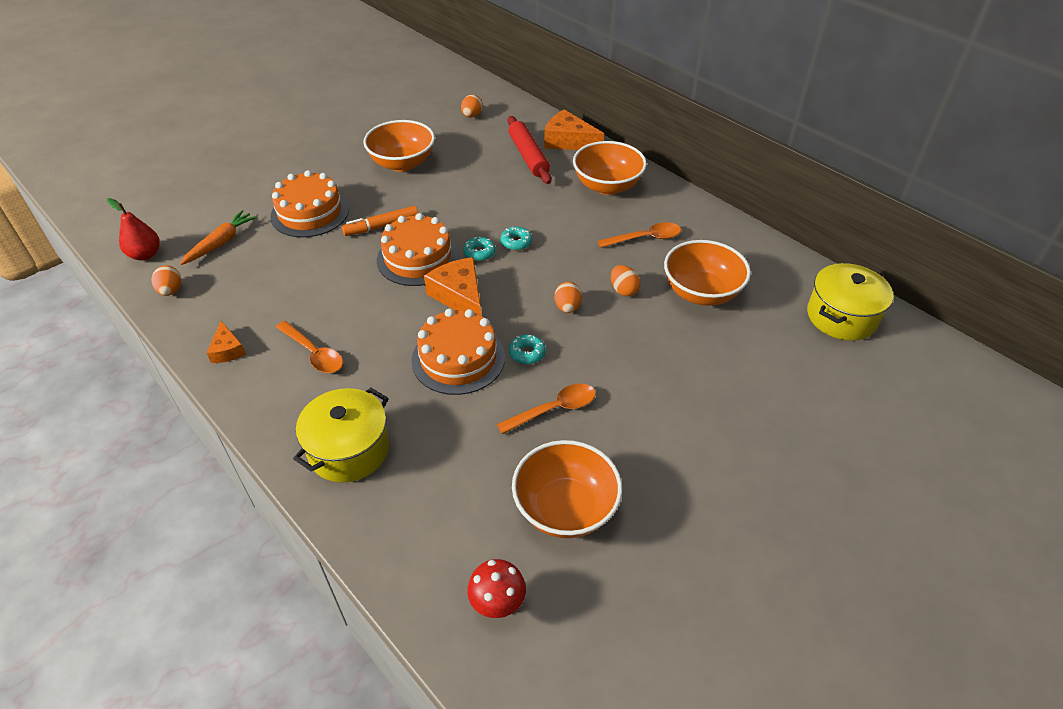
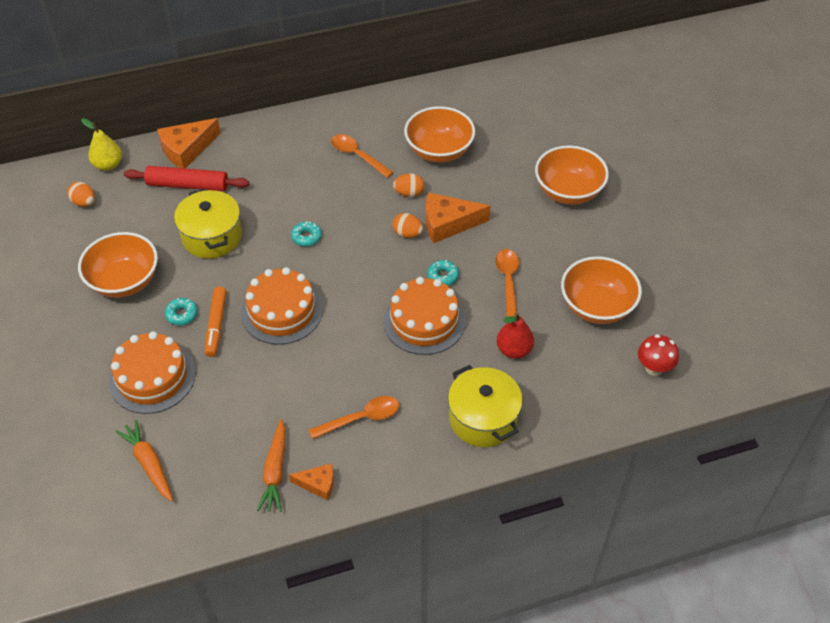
camera: 65 degrees left, 5 degrees up
(145, 255) = (121, 537): red pear -> red pear (514, 350)
(171, 291) = (200, 520): orange egg -> none
(234, 317) = (275, 471): none -> orange carrot
(460, 296) = (351, 297): orange cheese -> orange cheese (448, 223)
(479, 253) = (304, 266): turquoise donut -> turquoise donut (182, 314)
(520, 112) = (108, 165): none -> yellow pear
(607, 186) = (273, 150): orange bowl -> orange bowl (568, 192)
(645, 238) = (357, 156): orange spoon -> orange spoon turned 60 degrees counterclockwise
(841, 317) = (507, 92): yellow pot -> yellow pot (212, 236)

